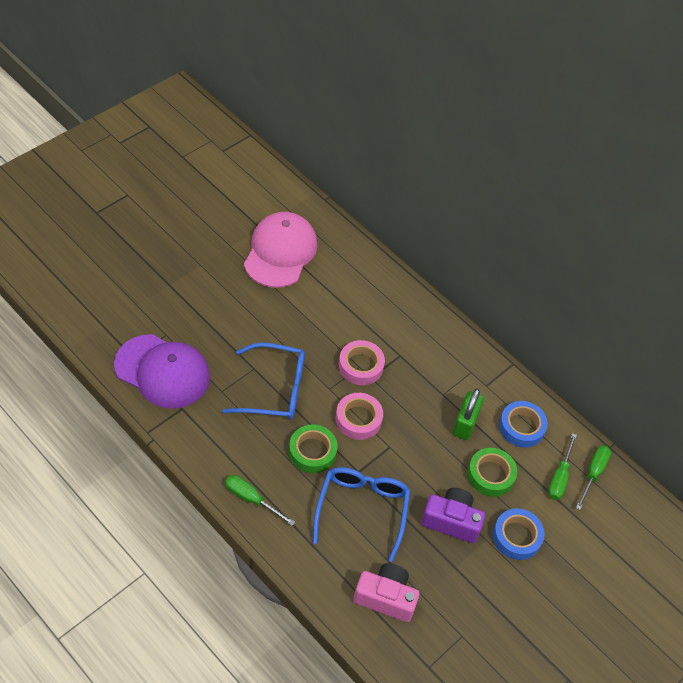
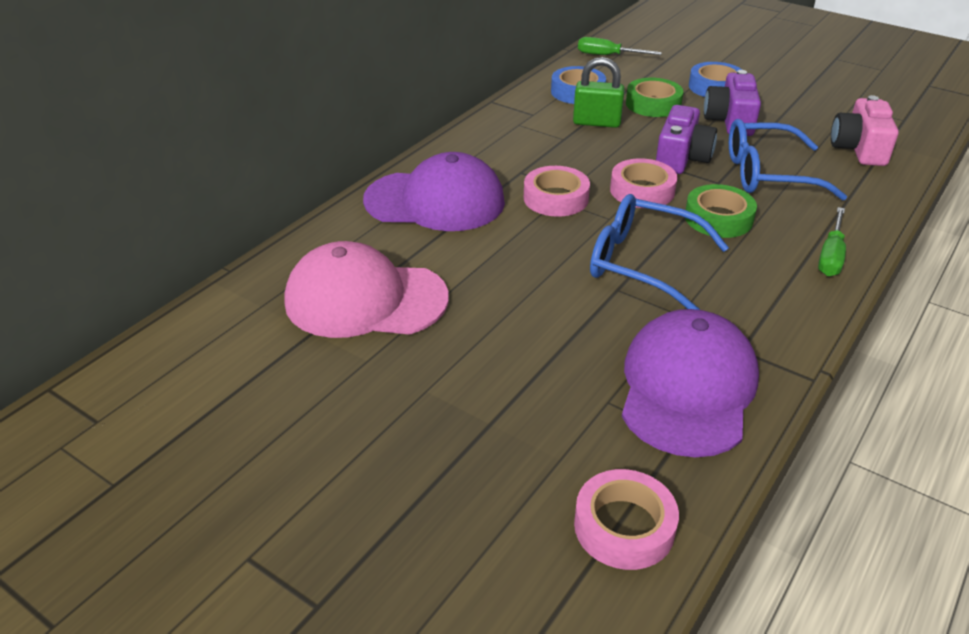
camera: 95 degrees left, 15 degrees down
(90, 316) = (624, 526): none -> pink tape
(275, 389) = (642, 263): blue glasses -> blue glasses turned 60 degrees counterclockwise
(373, 301) = (435, 201): none -> purple cap
(398, 461) = (681, 158): none -> purple camera
(559, 477) = (625, 70): green screwdriver -> none

